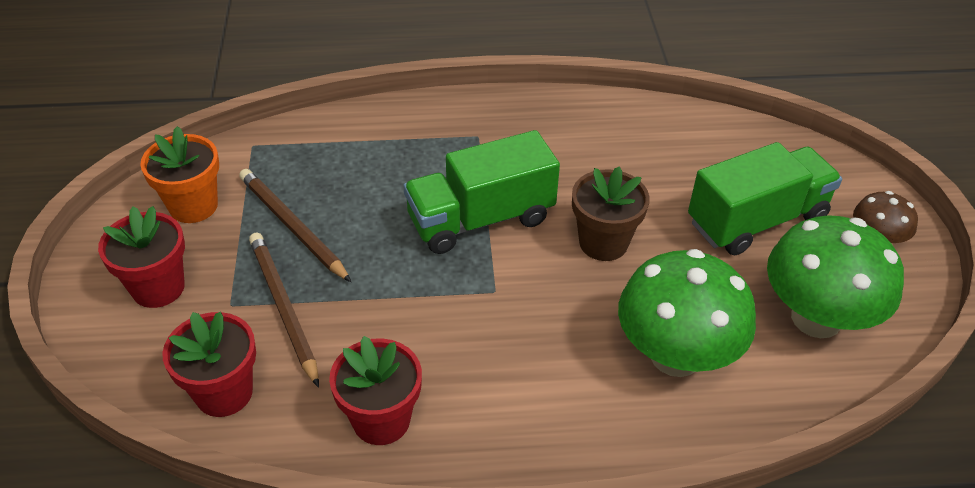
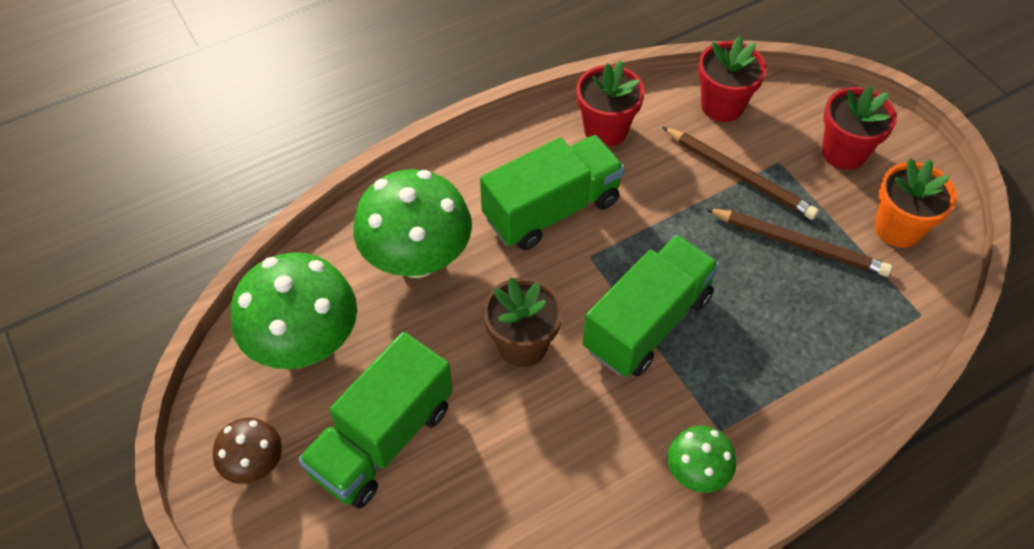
camera: 155 degrees right, 10 degrees up
(505, 351) = (551, 210): none -> green truck
(515, 121) = (696, 472): none -> green mushroom

